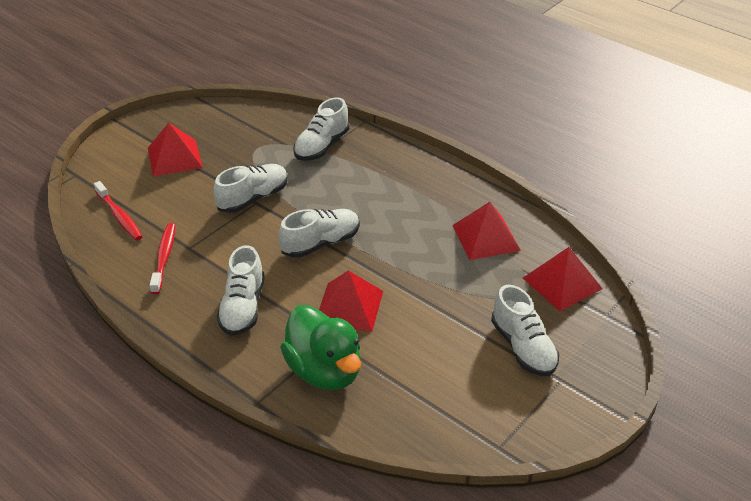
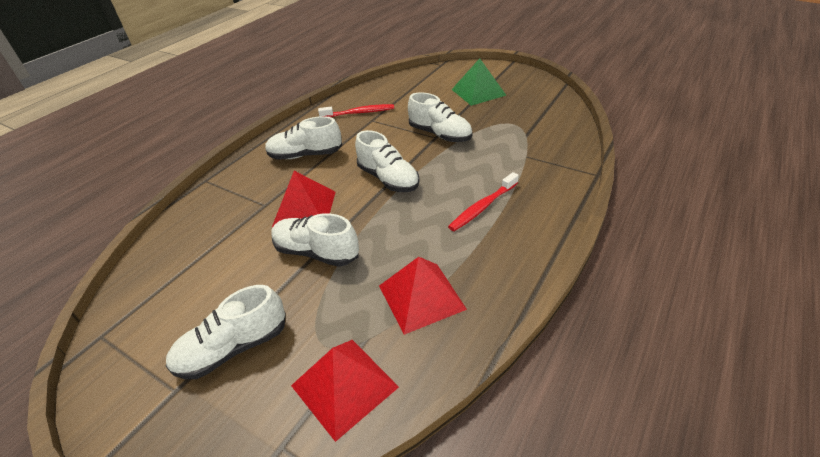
camera: 85 degrees right, 0 degrees up
(119, 216) = (401, 88): red toothbrush -> red toothbrush (482, 207)
(174, 157) = (478, 92): red pyramid -> green pyramid
(321, 146) = (534, 155): white shoe -> white shoe (316, 252)
(324, 371) = (229, 207): green duck -> none

